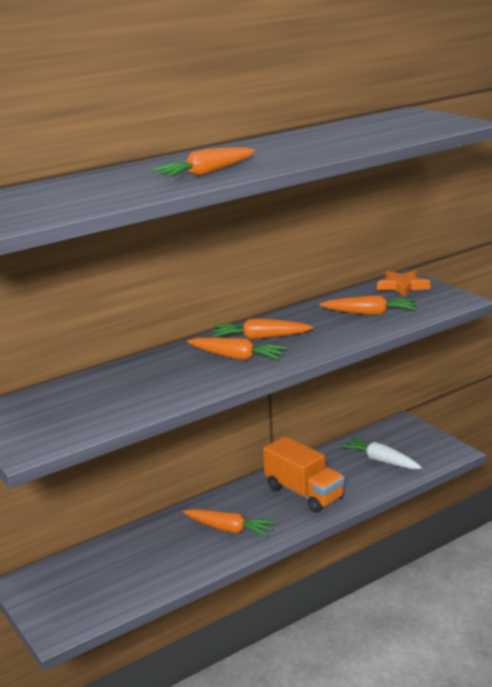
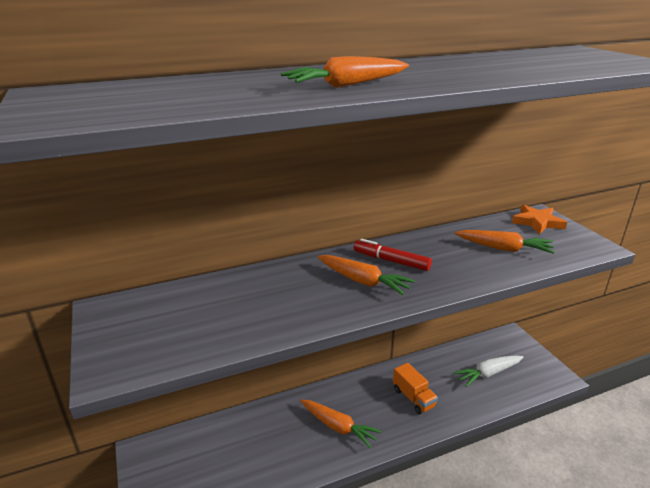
camera: 10 degrees right, 5 degrees up
(260, 338) = (391, 261): orange carrot -> red marker
(304, 493) = (413, 398): orange truck -> orange truck, size x0.63
(380, 460) = (488, 373): white carrot -> white carrot turned 75 degrees counterclockwise

